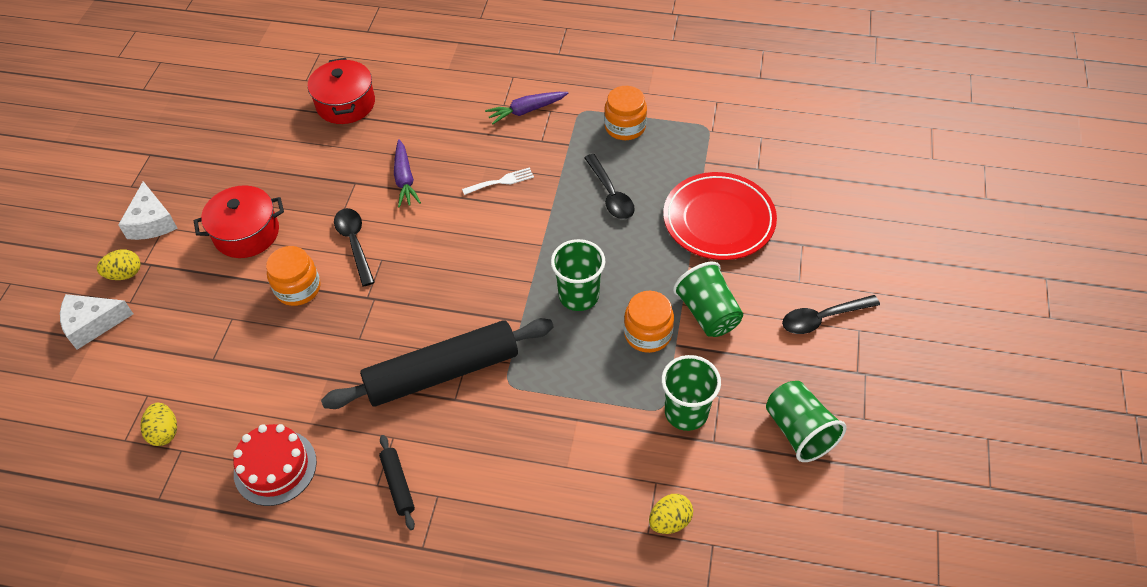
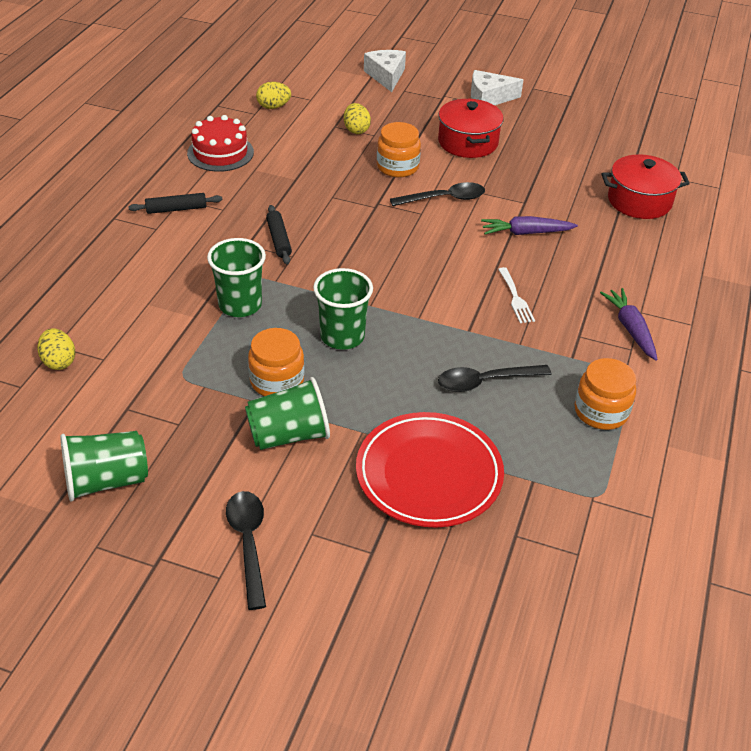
camera: 95 degrees right, 10 degrees down
(125, 274) = (433, 87): yellow egg -> yellow egg (356, 130)
(442, 372) = (279, 240): black rolling pin -> black rolling pin, size x0.42
(686, 412) = (169, 394): green cup -> green cup (240, 305)

